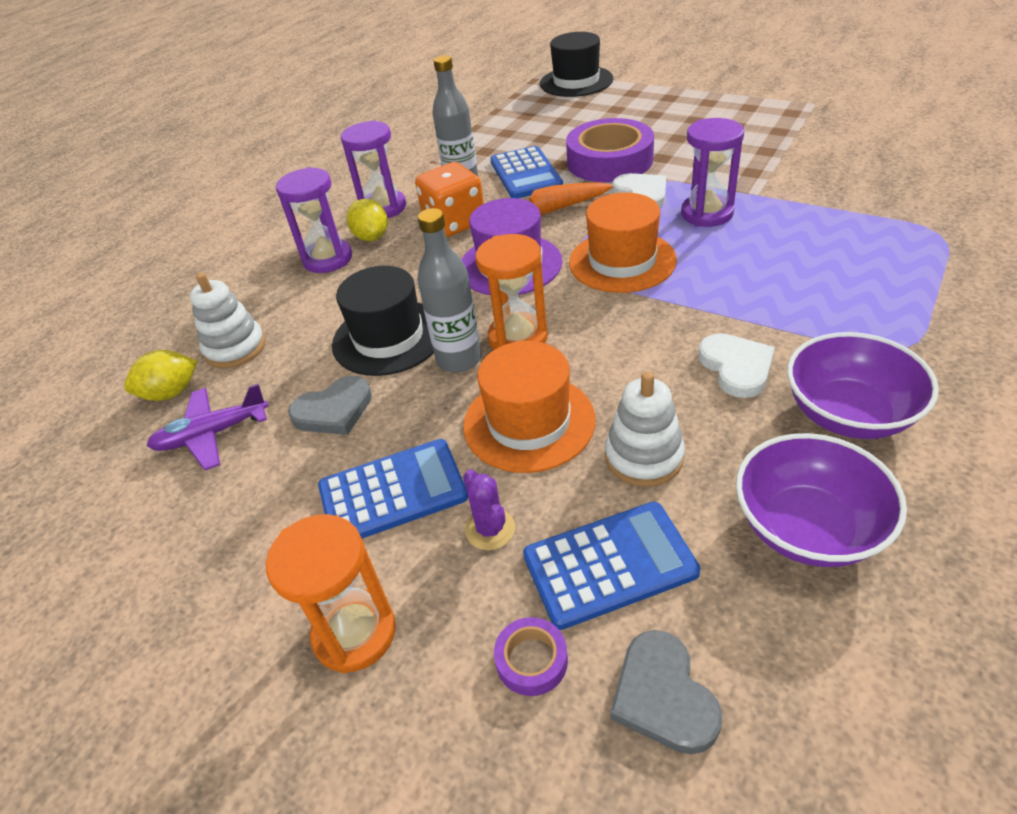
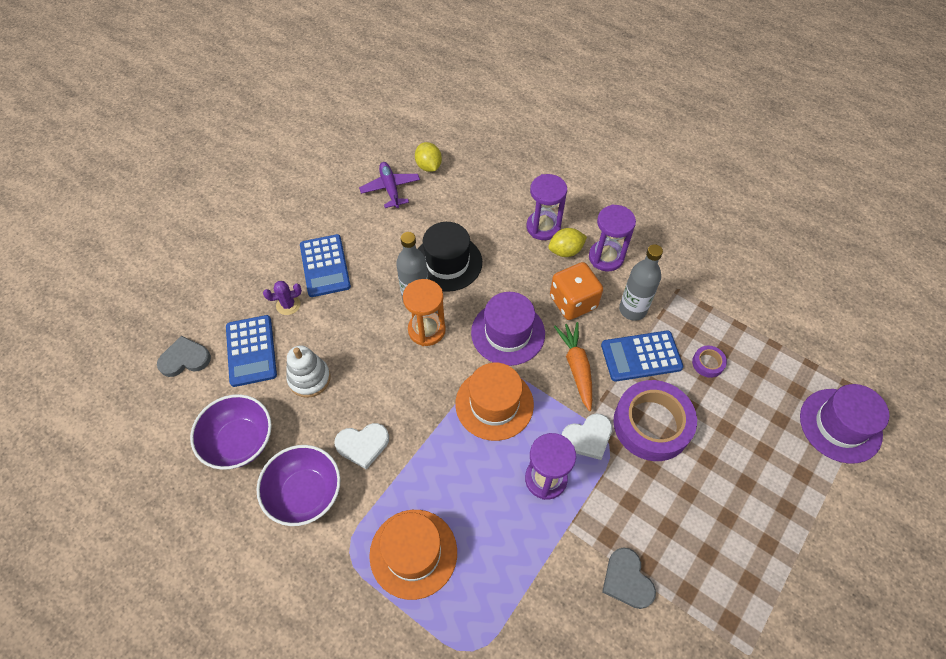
camera: 90 degrees right, 15 degrees up
(235, 348) = (459, 189): white stacking toy -> none
(334, 410) = (391, 239): grey heart -> grey heart (627, 580)
(354, 633) = (254, 253): orange hourglass -> none
(529, 422) = (353, 328): orange hat -> orange hat (413, 553)
(531, 660) = (218, 315): purple tape -> purple tape (708, 363)
(576, 81) = (840, 425): black hat -> purple hat

